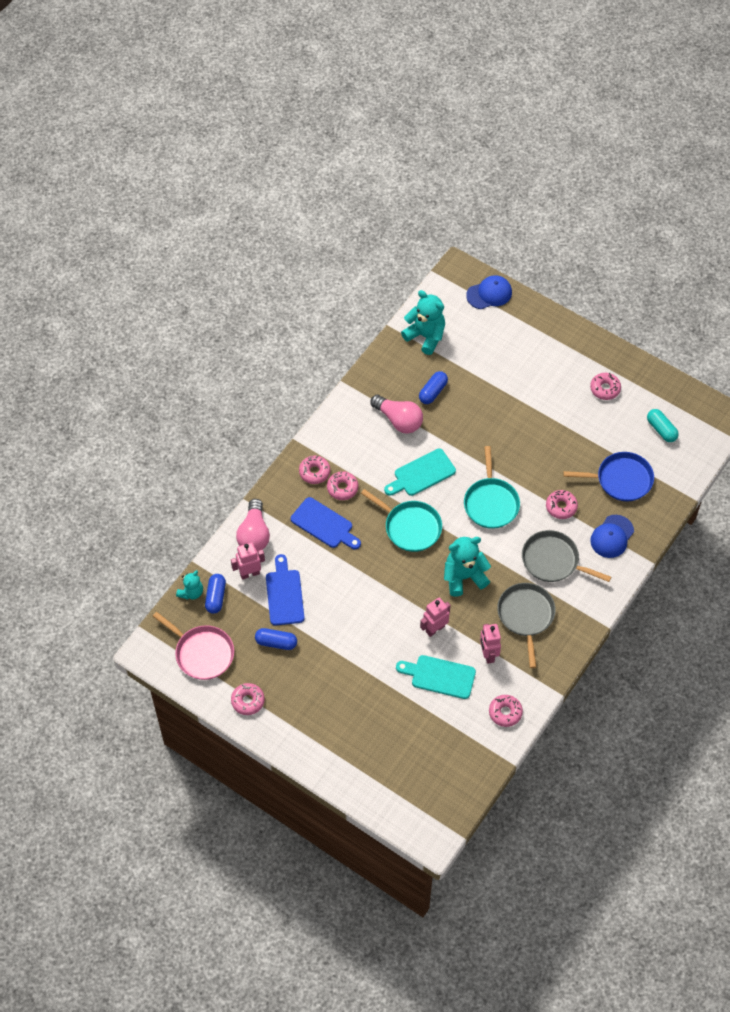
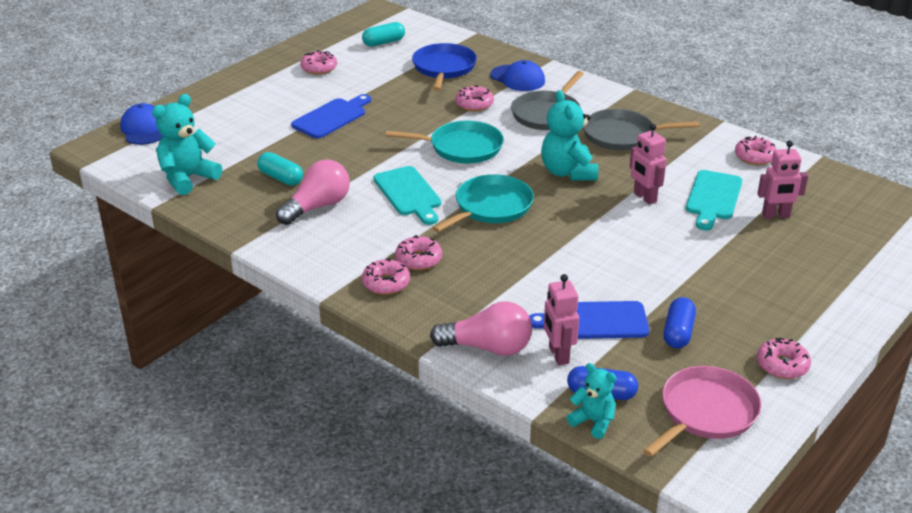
camera: 85 degrees left, 25 degrees down
(324, 524) = (478, 278): blue cutting board -> blue cutting board (331, 117)
(433, 392) = (281, 178): blue capsule -> turquoise capsule
(488, 654) = (677, 163): pink robot -> pink robot (776, 215)

